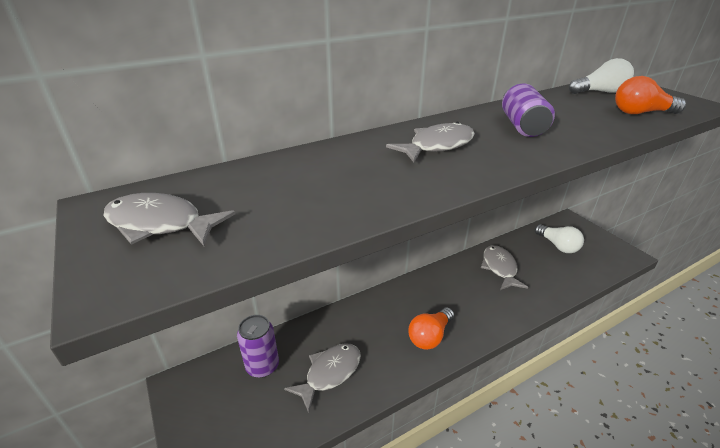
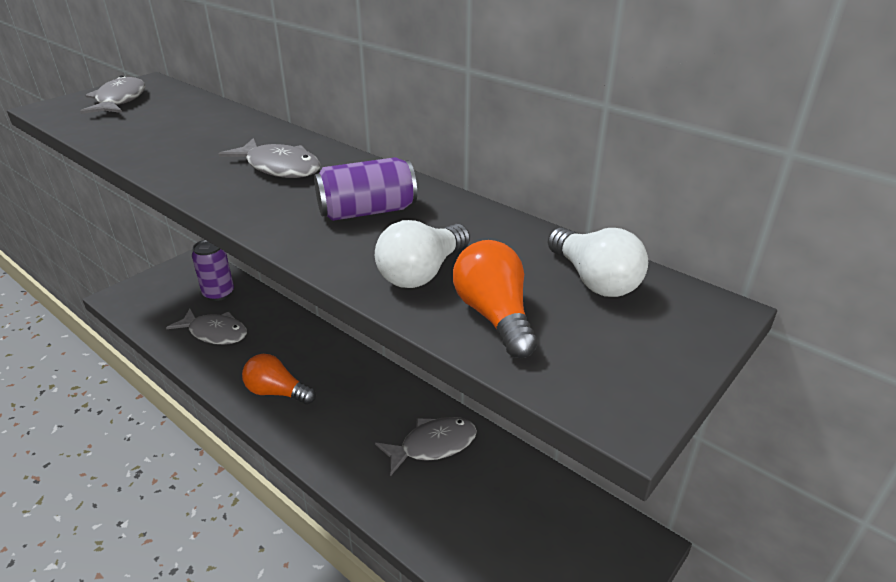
camera: 70 degrees right, 0 degrees up
(557, 246) = (535, 521): white light bulb -> white light bulb (422, 273)

